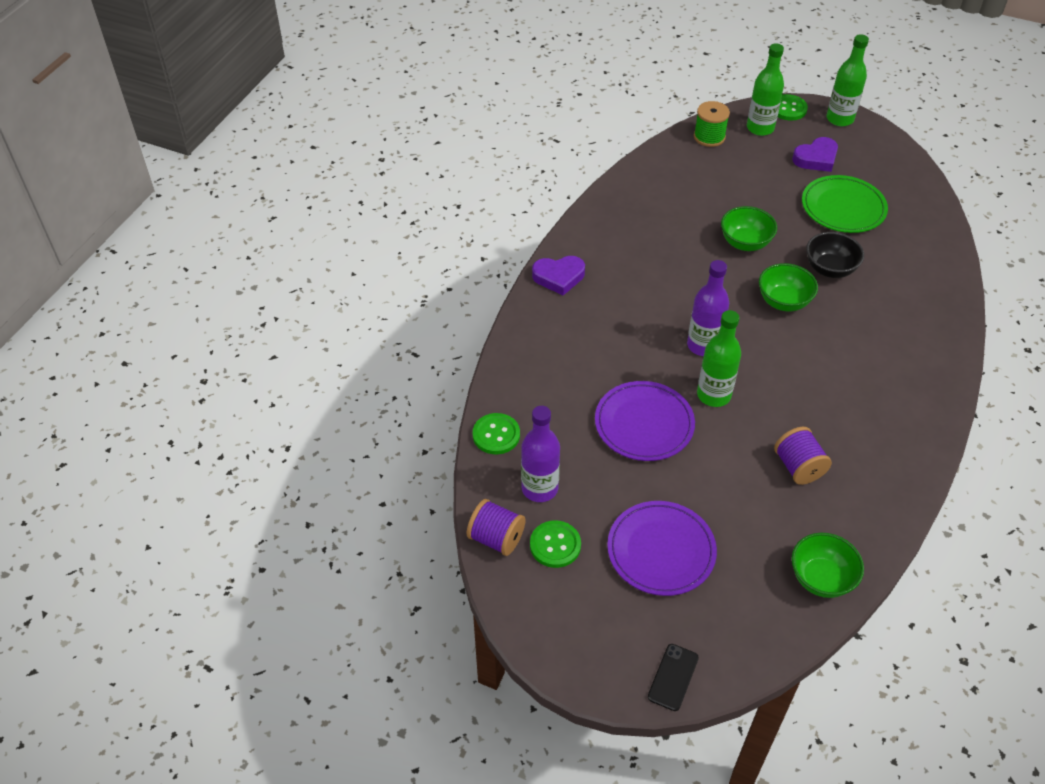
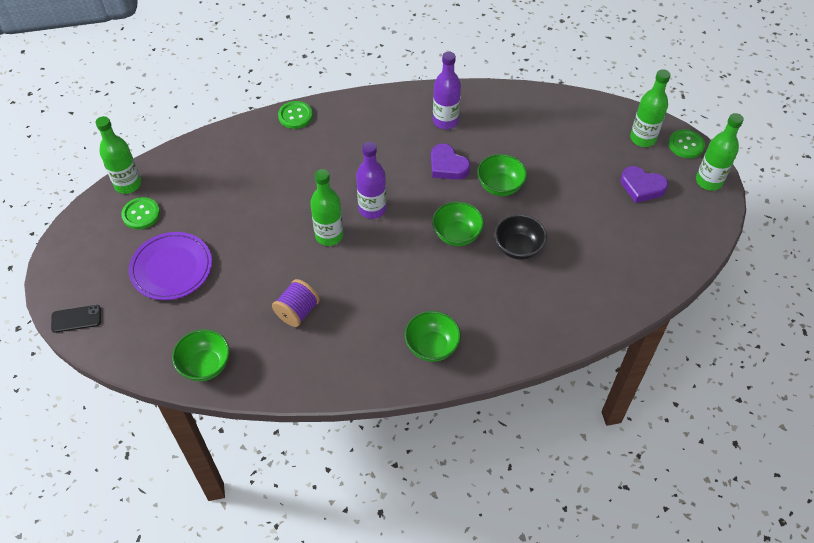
camera: 55 degrees right, 5 degrees up
(496, 435) = (209, 144): green button -> green button (295, 116)
(496, 538) = (128, 184): purple spool -> green bottle
(539, 488) = (181, 185): purple bottle -> purple bottle (445, 121)
(559, 277) = (372, 105): purple heart -> purple heart (447, 166)
(644, 424) = (273, 211): purple plate -> none
(709, 137) = (600, 114): green spool -> none
(843, 208) = (598, 227): green plate -> none
(908, 385) = (432, 346): none -> green bowl

